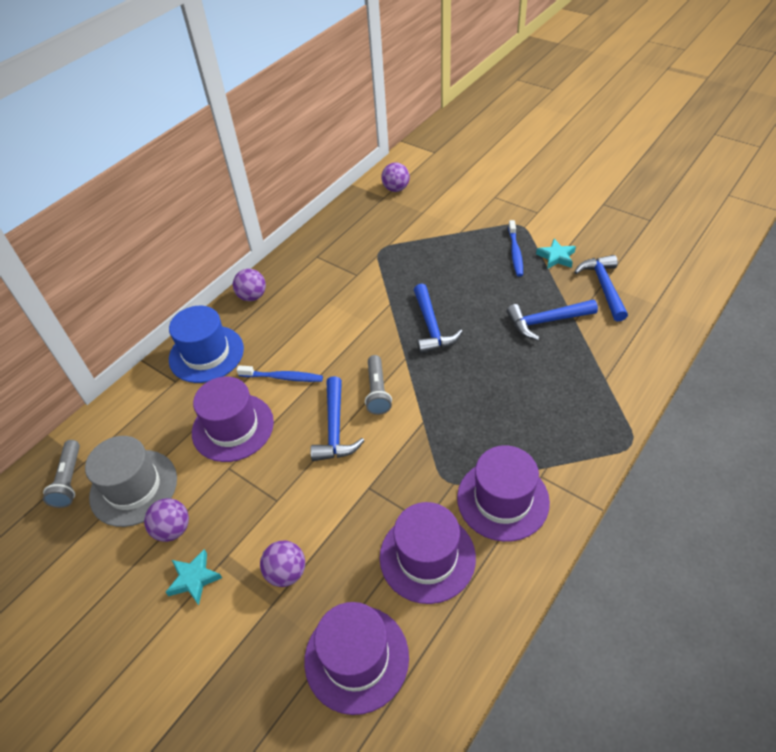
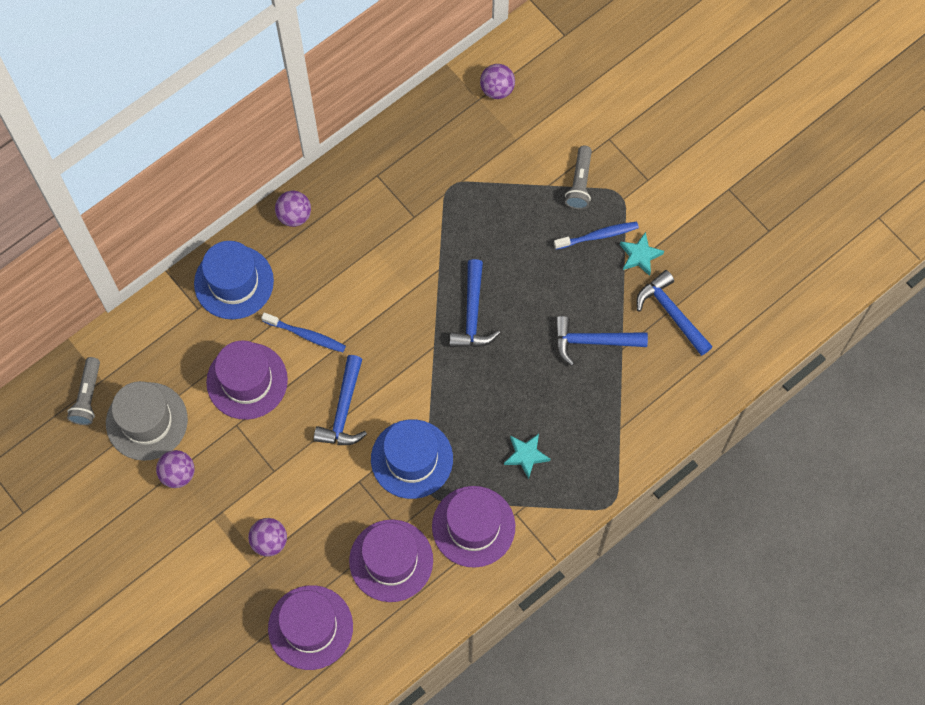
camera: 10 degrees right, 20 degrees up
(194, 579) = (191, 525): turquoise star -> turquoise star (526, 455)
(377, 391) = (395, 379): grey flashlight -> grey flashlight (579, 183)
(416, 453) = (412, 459): none -> blue hat
(515, 252) = (598, 236): blue toothbrush -> blue toothbrush turned 120 degrees counterclockwise
(603, 287) = (671, 313): blue hammer -> blue hammer turned 45 degrees counterclockwise

